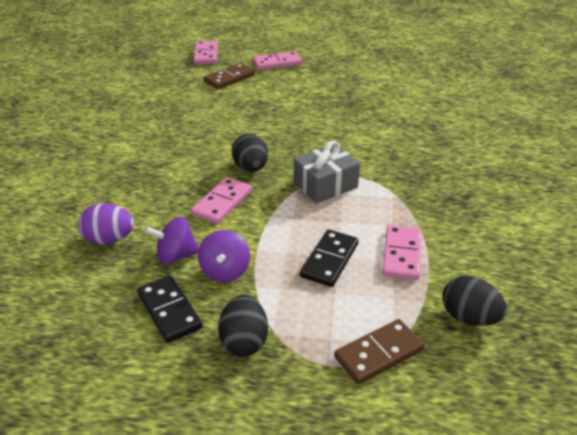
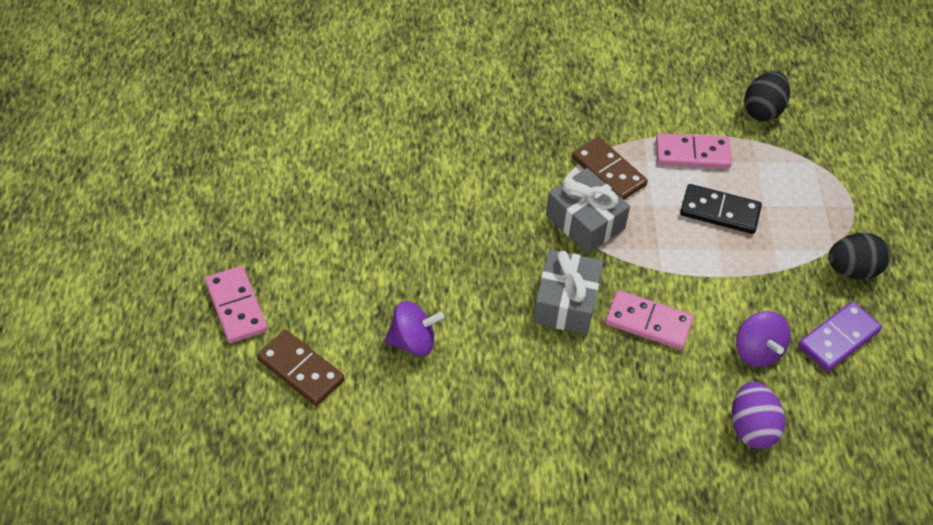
camera: 100 degrees left, 15 degrees up
(169, 311) = (838, 338): black domino -> purple domino
(206, 55) = (201, 425): pink domino -> none
(225, 271) = (766, 300): purple spinning top -> purple spinning top (413, 342)
(251, 168) = (566, 302): black egg -> grey gift
(379, 353) = (828, 172): brown domino -> brown domino (608, 171)

